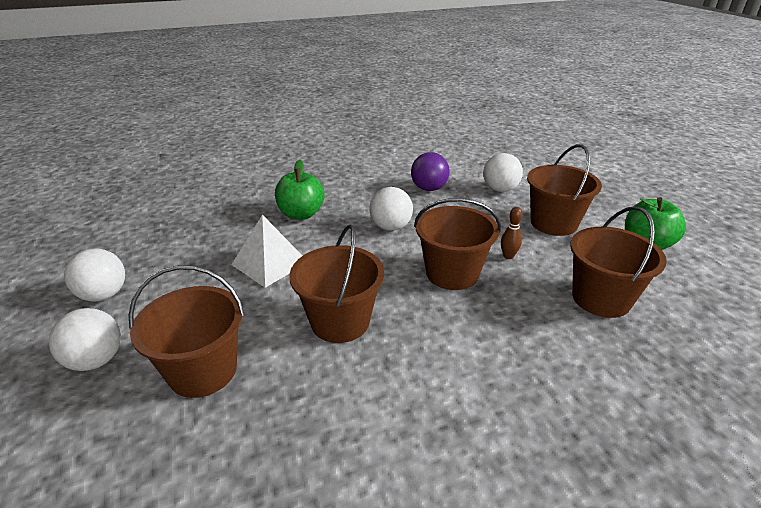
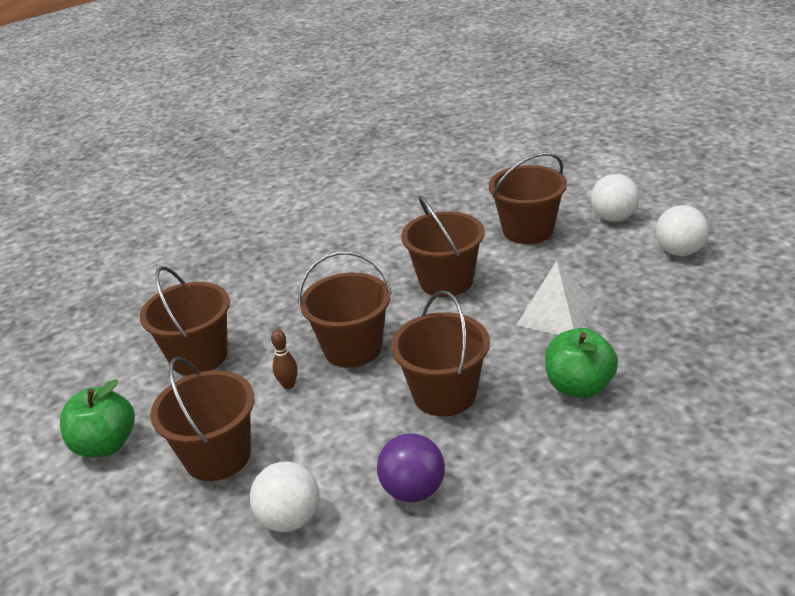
camera: 170 degrees right, 0 degrees up
(390, 227) = (444, 394): white ball -> brown bucket

